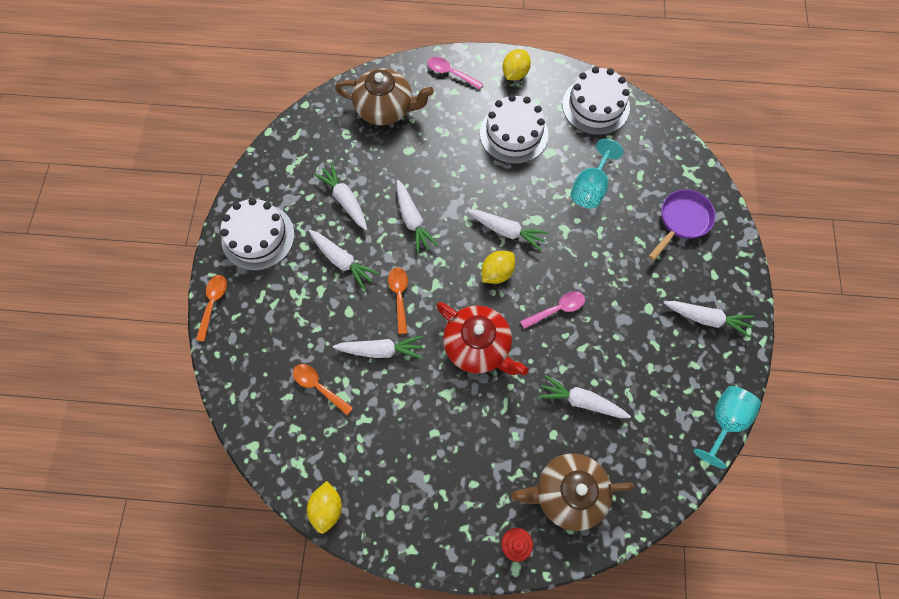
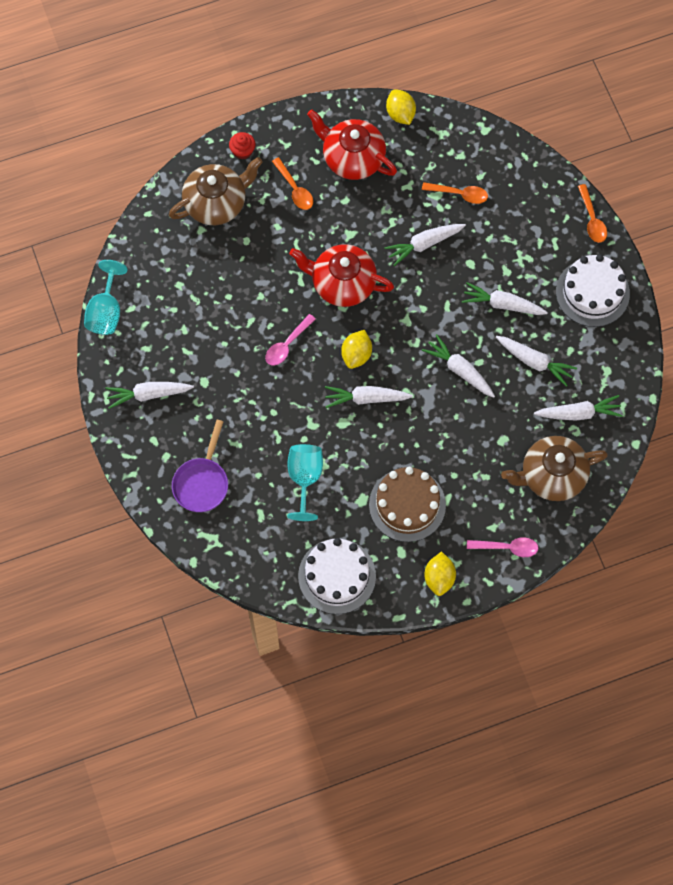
camera: 155 degrees right, 0 degrees up
(399, 296) = (433, 295): orange spoon -> orange spoon (295, 189)
(403, 479) = (352, 158): none -> red teapot
(513, 134) = (407, 505): white cake -> brown cake
(581, 401) = (233, 276): white carrot -> white carrot (578, 413)

